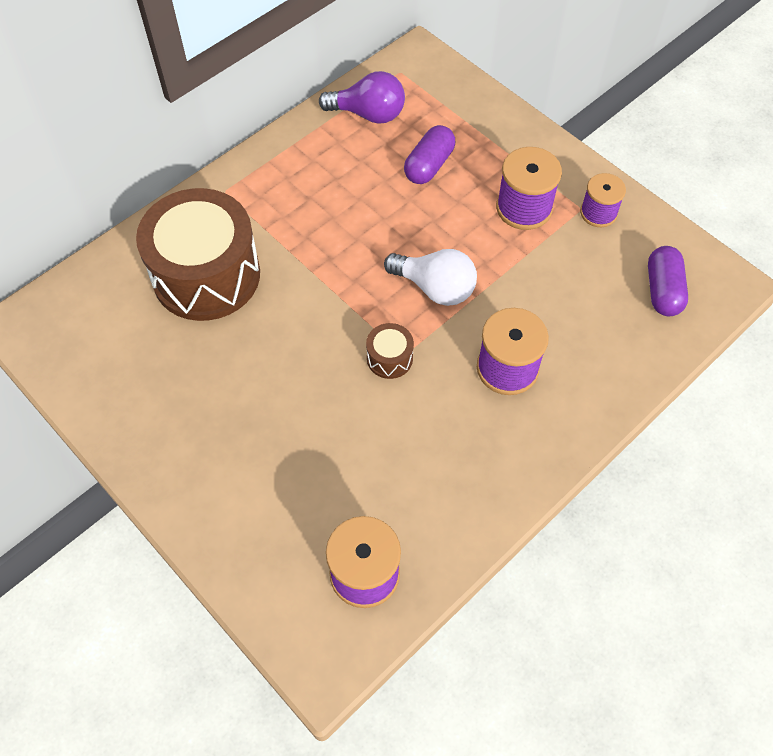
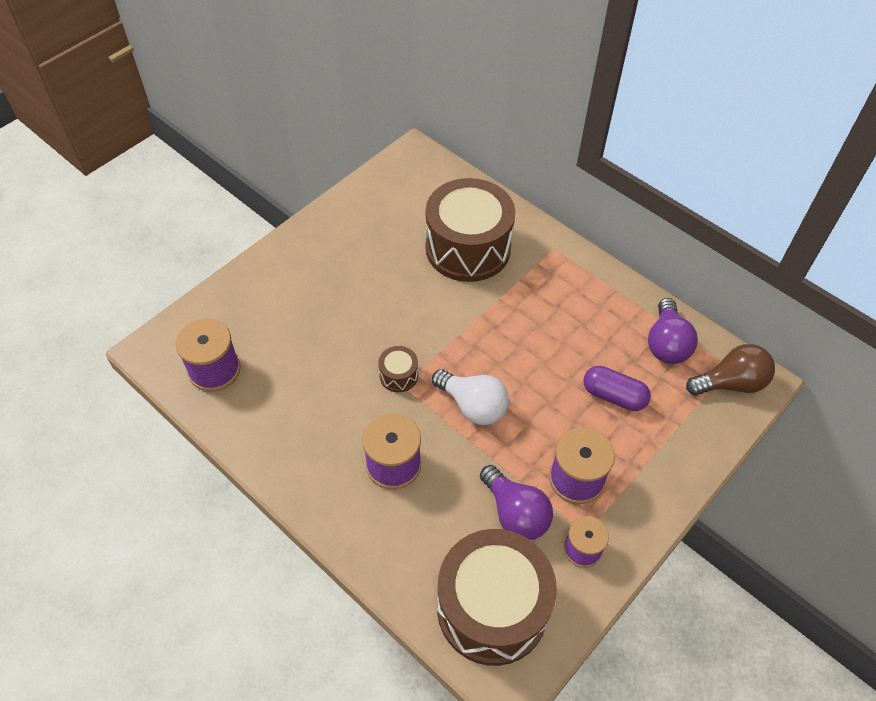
camera: 85 degrees right, 5 degrees down
(419, 75) = (730, 383): none -> brown light bulb
(435, 288) = (473, 406): white light bulb -> white light bulb turned 75 degrees counterclockwise
(563, 262) = (515, 513): none -> purple light bulb
(662, 290) = (492, 608): purple capsule -> brown drum

